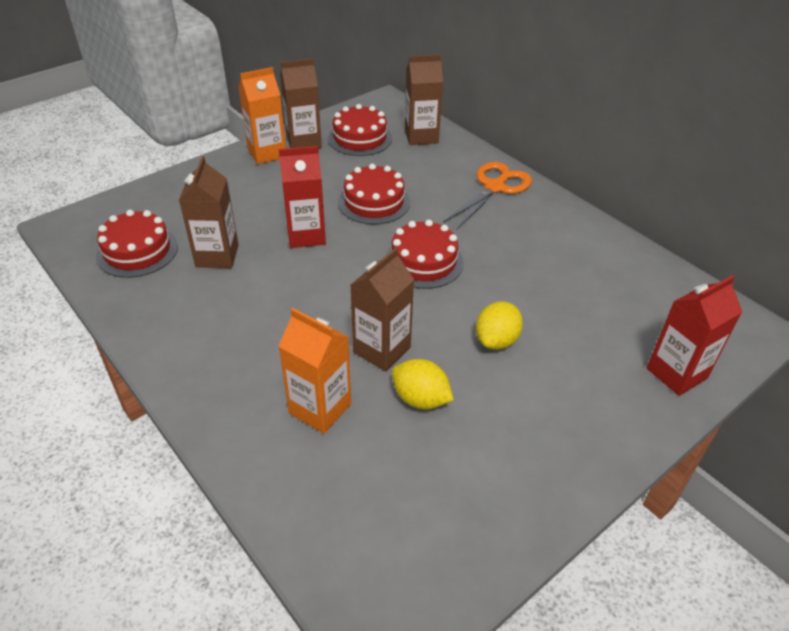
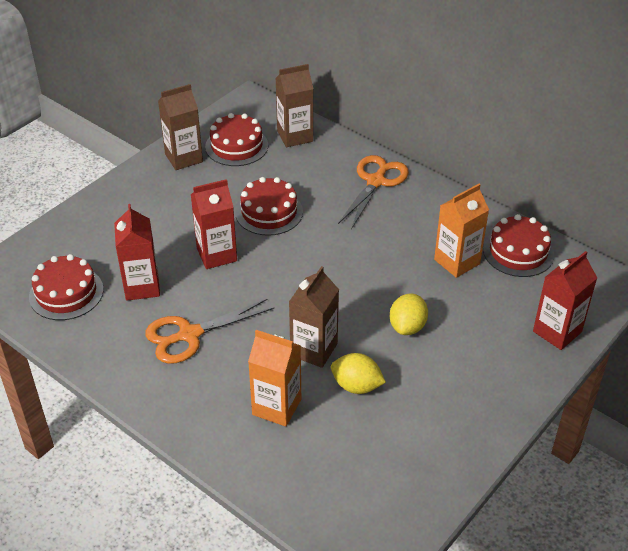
camera: 10 degrees left, 0 degrees up
(217, 256) = (142, 286): brown carton -> red carton
(249, 312) = (189, 335): none -> orange scissors
(267, 153) = (152, 175): orange carton -> orange carton (457, 262)
(423, 261) = (329, 264): red cake -> red cake (518, 252)

